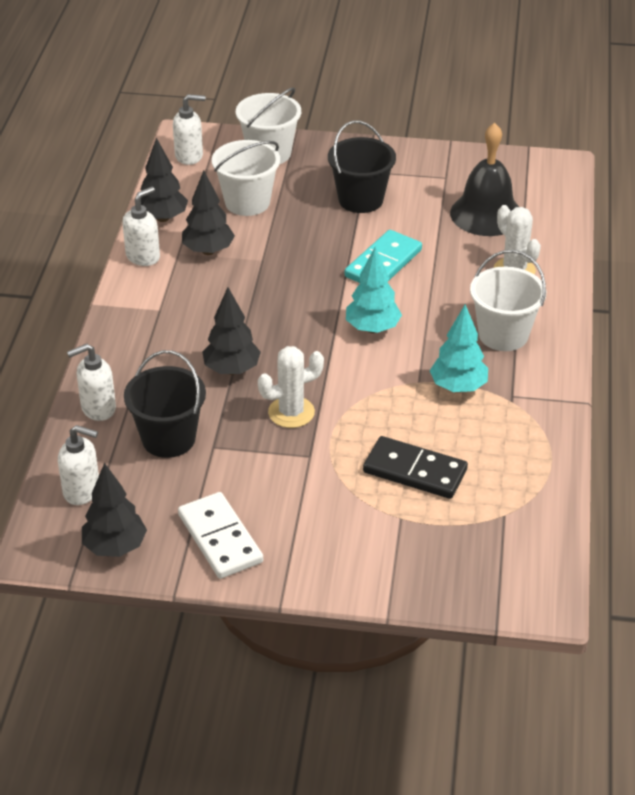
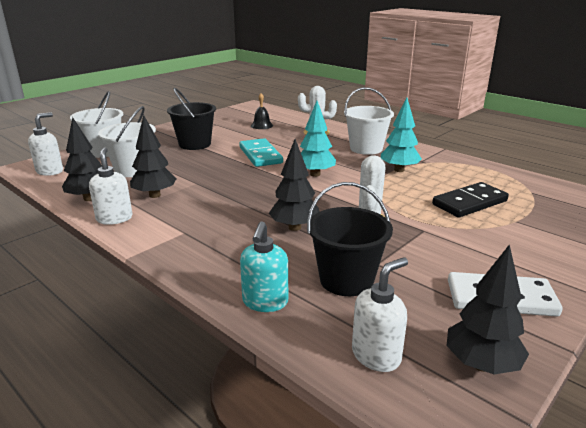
camera: 55 degrees left, 15 degrees down
(98, 408) = (265, 302): white soap dispenser -> turquoise soap dispenser
(486, 214) = (262, 125): black bell -> black bell, size x0.49

